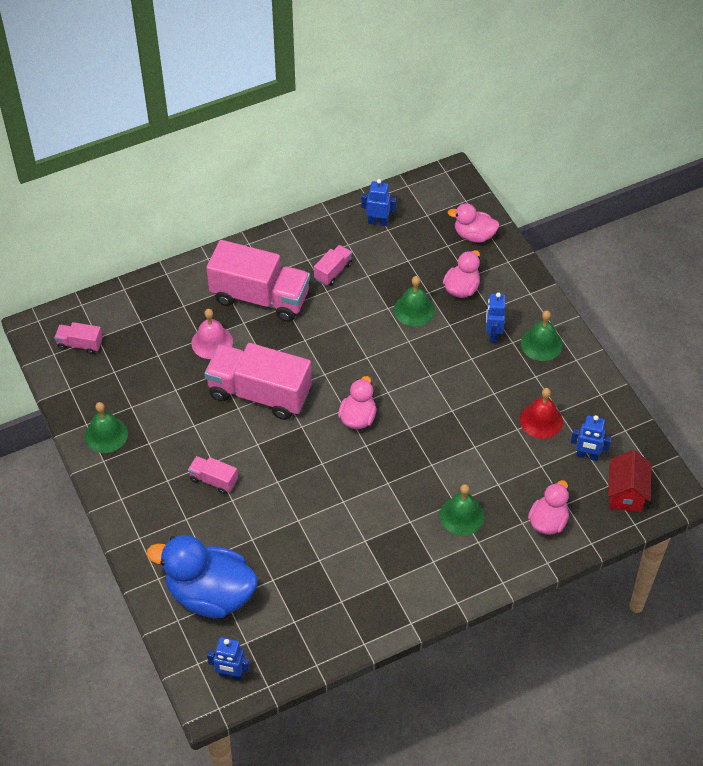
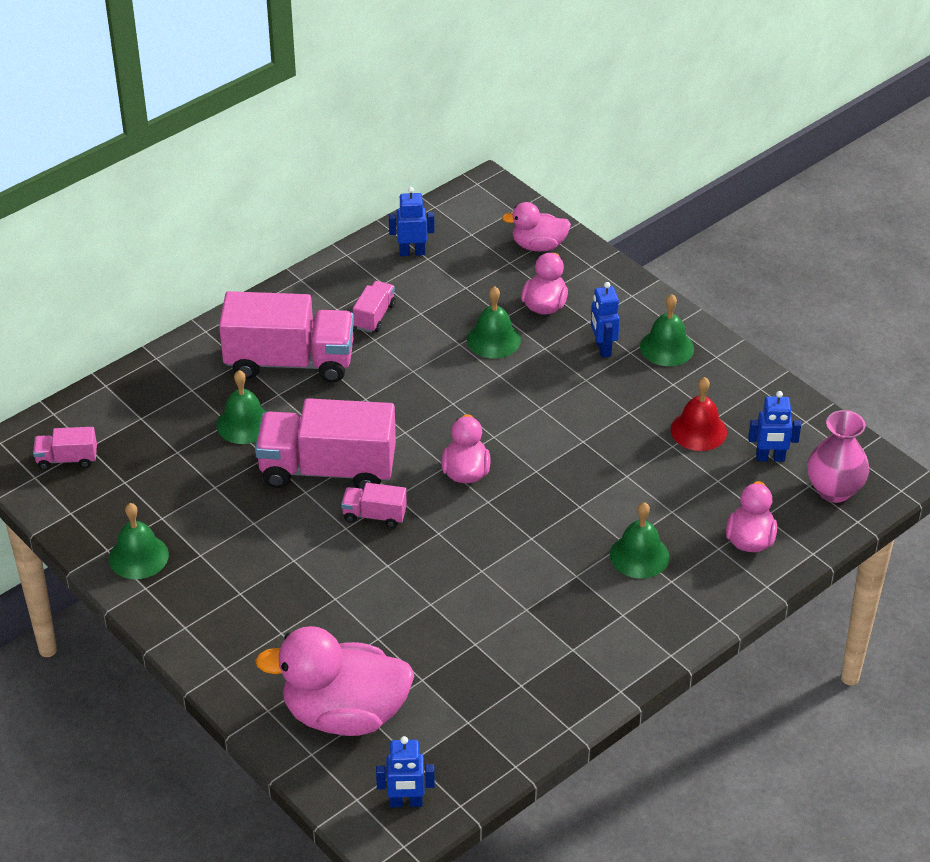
camera: 15 degrees left, 10 degrees down
(210, 594) = (344, 714): blue duck -> pink duck
(212, 342) = (244, 424): pink bell -> green bell
(213, 480) = (302, 580): pink truck -> pink truck (374, 515)
(626, 493) = (834, 490): red house -> pink vase

